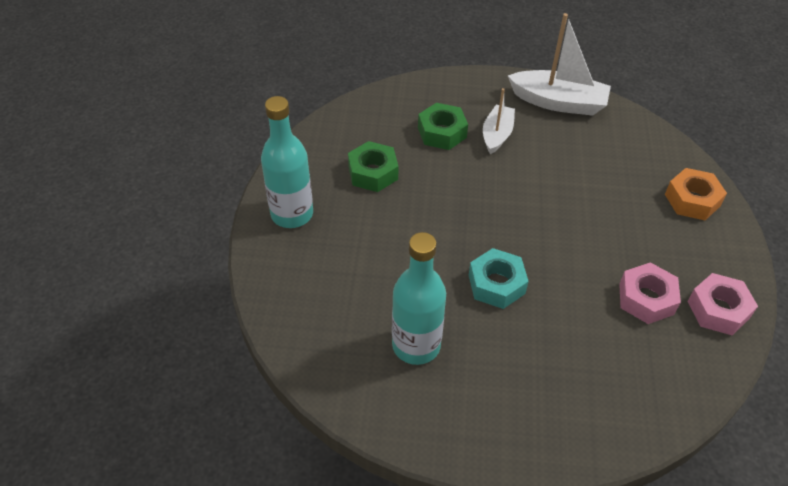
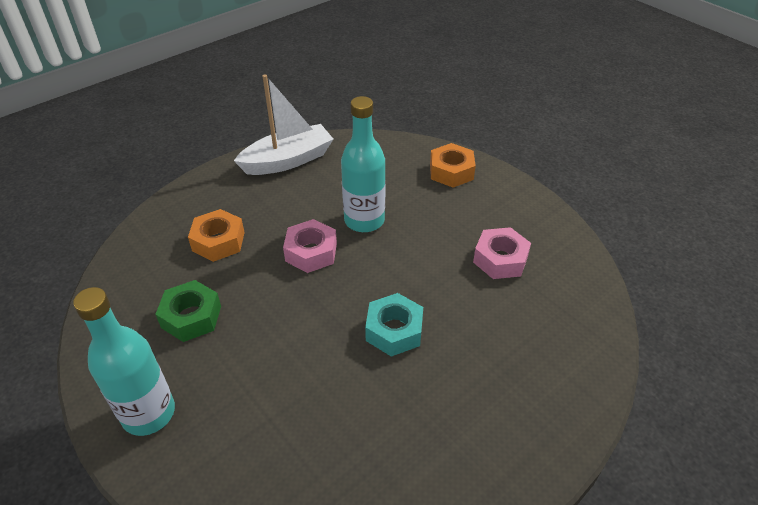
camera: 45 degrees left, 5 degrees down
(416, 345) = (389, 435): turquoise bottle -> turquoise bottle (364, 220)
(442, 132) = (218, 241): green nut -> orange nut
(497, 135) = (267, 214): white boat -> none
(718, 310) = (546, 233): pink nut -> pink nut (311, 252)

